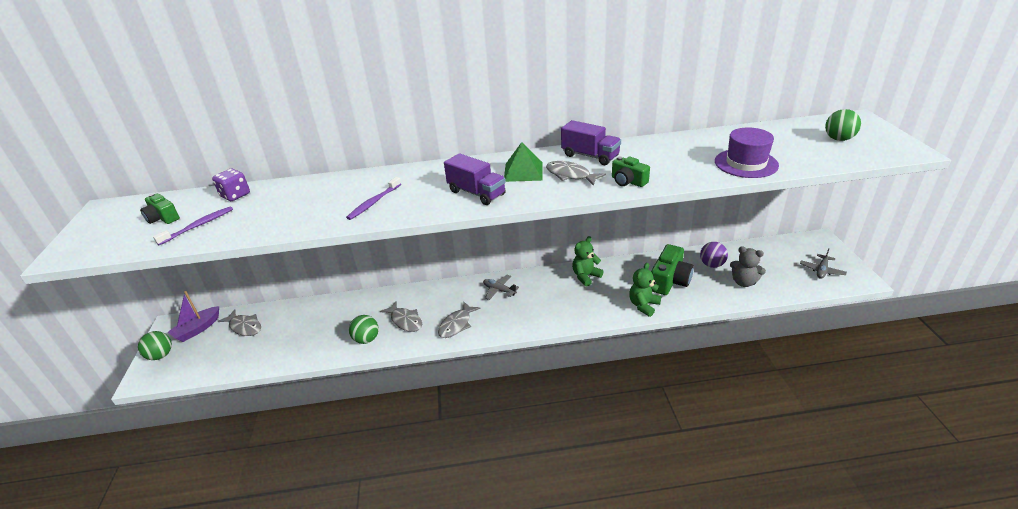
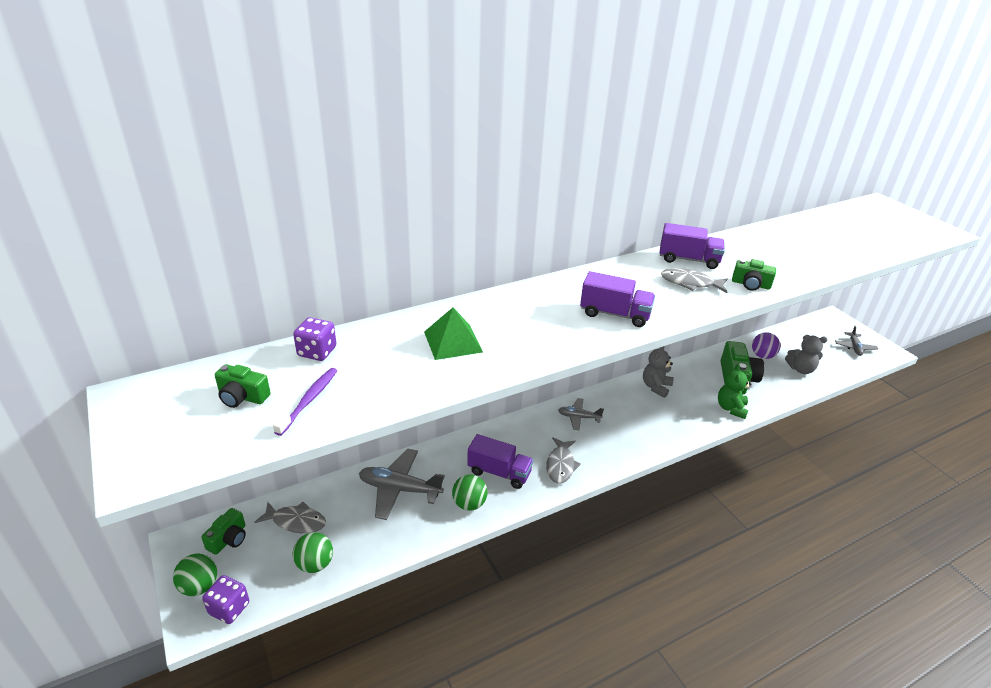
camera: 25 degrees left, 0 degrees up
(167, 373) = (229, 608): none -> purple dice
(197, 329) = (228, 539): purple boat -> green camera
(326, 319) = (399, 489): none -> grey plane
(374, 202) = (510, 339): purple toothbrush -> none
(405, 321) = (499, 472): grey fish -> purple truck
(523, 171) = (639, 284): green pyramid -> green pyramid (453, 341)
(585, 276) = (656, 387): green teddy bear -> grey teddy bear
(746, 163) = (834, 255): purple hat -> none
(838, 139) = (884, 224): green ball -> green ball (315, 564)

